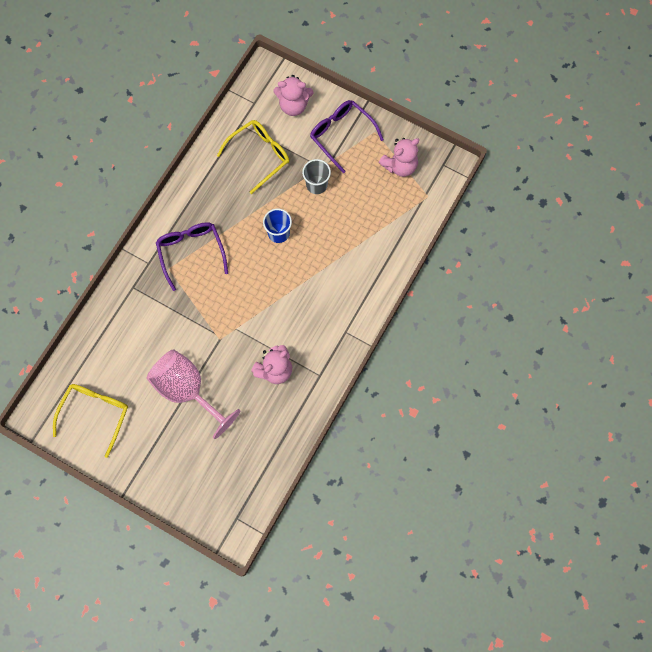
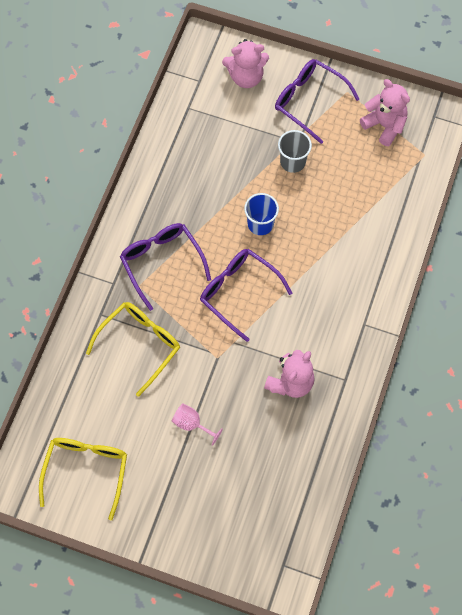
camera: 10 degrees left, 5 degrees down
(187, 390) = (192, 424): pink goblet -> pink goblet, size x0.44
(248, 287) = (238, 292): none -> purple glasses
(259, 156) = (218, 139): yellow glasses -> yellow glasses (140, 344)
(400, 166) = (384, 125): pink teddy bear -> pink teddy bear turned 90 degrees counterclockwise

